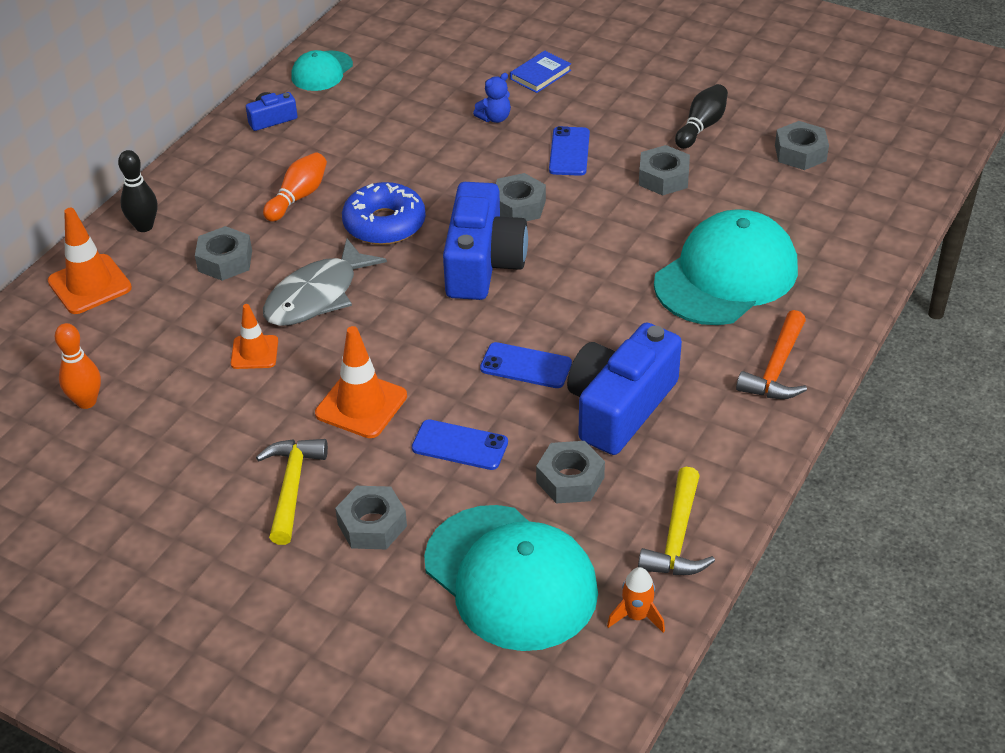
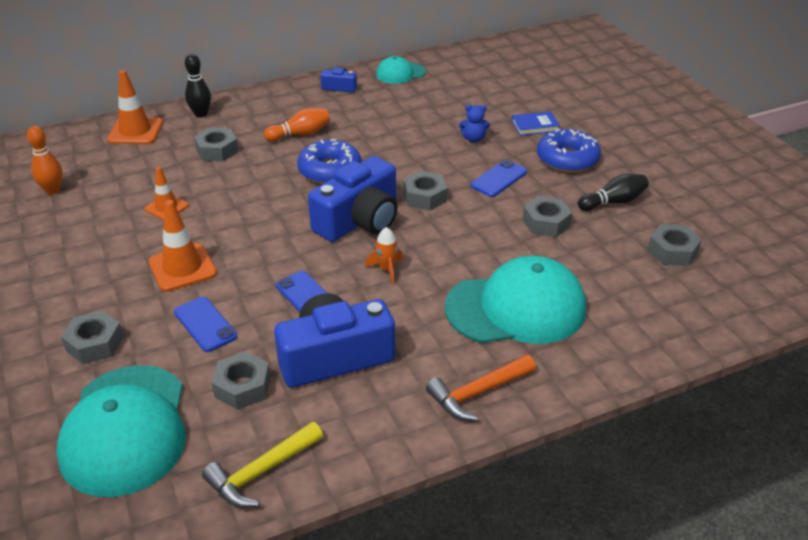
camera: 35 degrees right, 5 degrees down
(292, 486) = (84, 294): yellow hammer -> none
(317, 296) = (240, 193): grey fish -> none
(611, 99) = (567, 159): none -> blue donut
(636, 616) = (166, 511): orange rocket -> orange rocket (387, 269)

